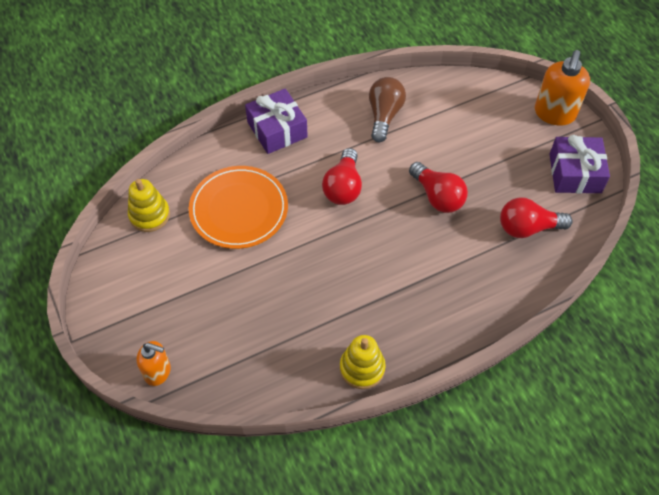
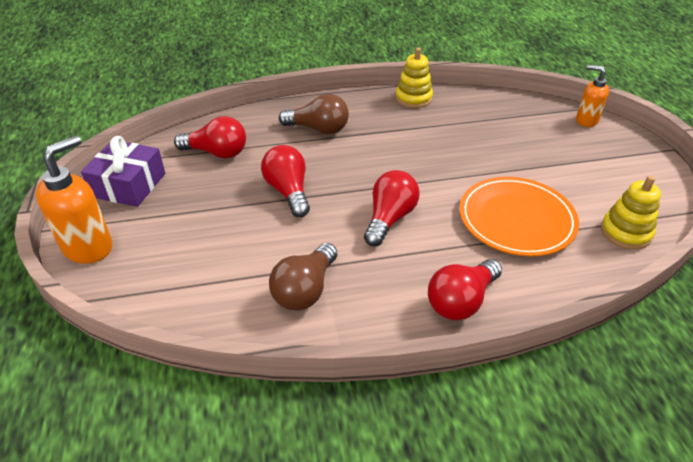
camera: 165 degrees left, 15 degrees down
(277, 129) = (461, 301): purple gift -> red light bulb
(448, 285) = (319, 129): none -> brown light bulb

